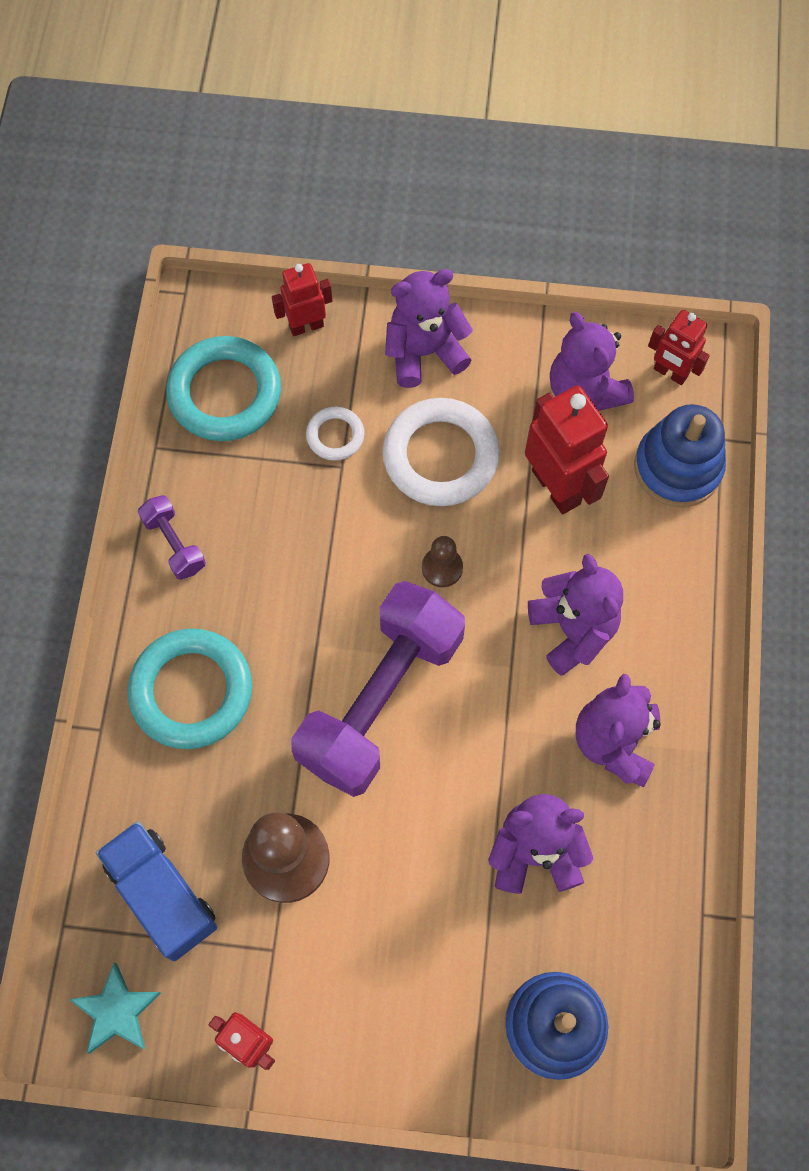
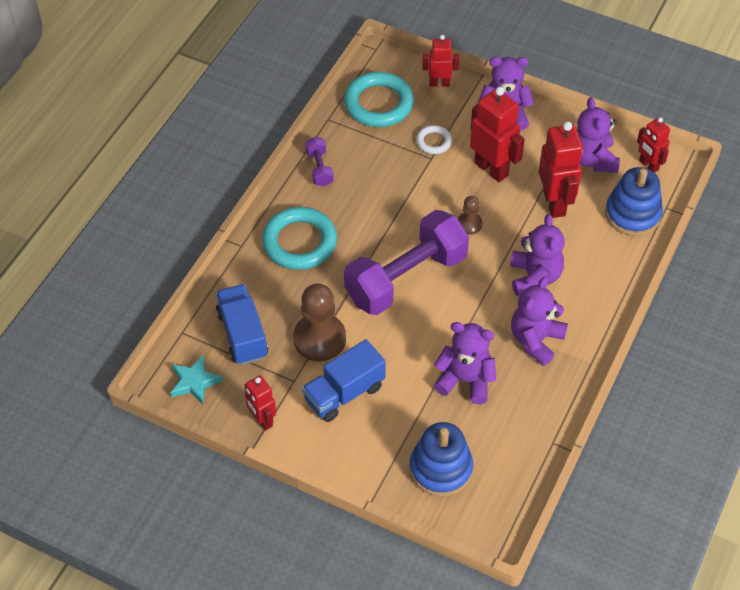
camera: 20 degrees right, 15 degrees down
(359, 944) = (344, 393): none -> blue truck
(440, 456) = (491, 169): white ring -> red robot

